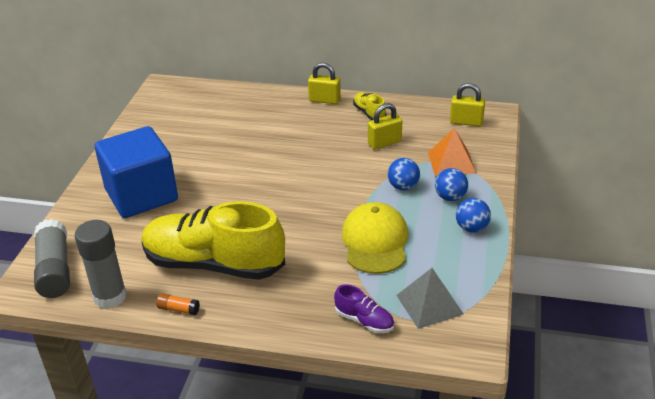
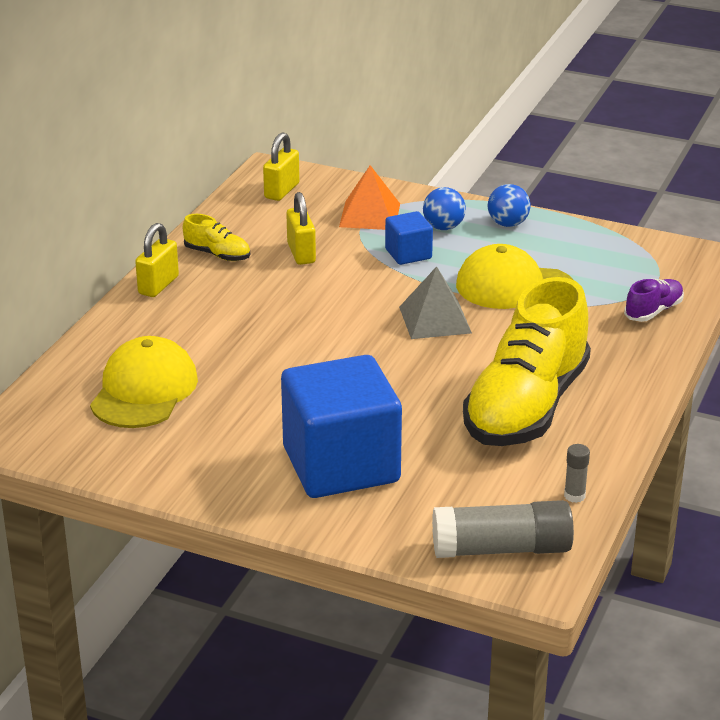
camera: 80 degrees left, 5 degrees down
(110, 297) = (574, 496): grey glue stick -> grey glue stick, size x0.45
(178, 309) = (610, 439): orange glue stick -> none
(210, 117) = (144, 390): none -> yellow cap
(369, 113) = (217, 255): yellow shoe -> yellow shoe turned 135 degrees counterclockwise
(403, 186) = (408, 254): blue ball -> blue cube
(429, 304) = (633, 269): grey pyramid -> grey pyramid (435, 320)

